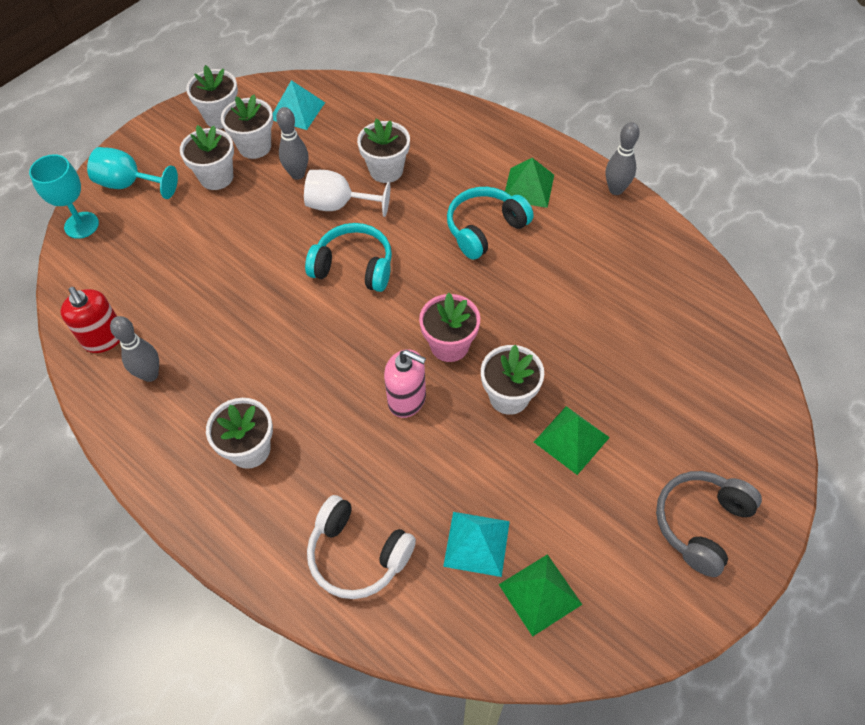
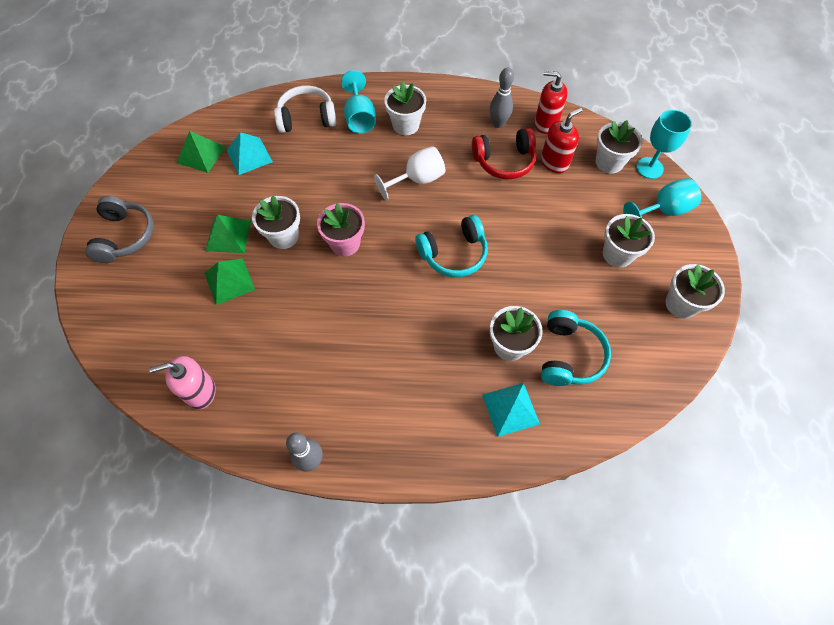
camera: 140 degrees right, 5 degrees up
(155, 290) = (554, 162): none -> red soap dispenser
(199, 325) = (504, 161): none -> red headphones
(255, 146) = (625, 297): white flower pot -> white flower pot (609, 162)
(292, 502) = (359, 118): none -> turquoise goblet
(297, 111) = (636, 353): turquoise pyramid -> turquoise pyramid (510, 409)
(297, 174) = (567, 296): grey bowling pin -> none
(338, 205) = (512, 291): white goblet -> white goblet (417, 180)
(407, 399) = (344, 197): pink soap dispenser -> pink soap dispenser (200, 392)
(485, 229) = (390, 345): turquoise headphones -> turquoise headphones (569, 355)
(528, 187) = (386, 409): green pyramid -> green pyramid (229, 281)

